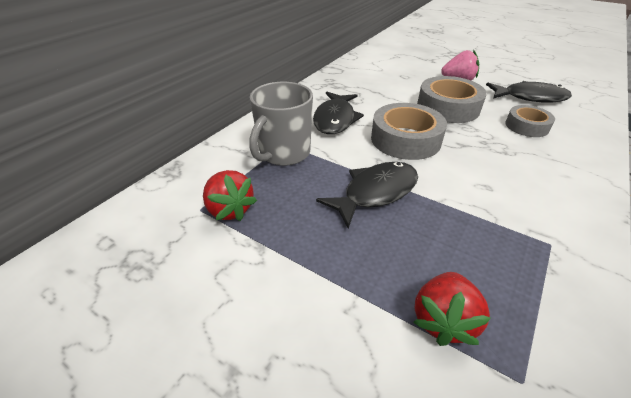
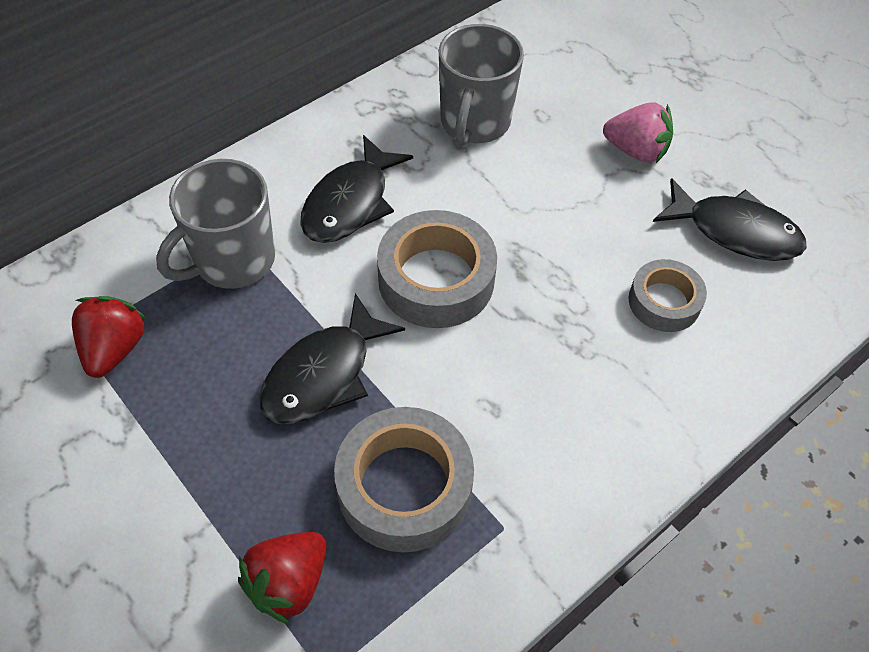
camera: 15 degrees right, 15 degrees up
(230, 209) = (114, 349): red strawberry -> red strawberry turned 150 degrees counterclockwise
(375, 83) = (474, 122): none -> grey mug
(375, 193) = (323, 374): black fish -> black fish turned 150 degrees clockwise
(448, 107) = (561, 221): grey tape -> grey tape (404, 487)

